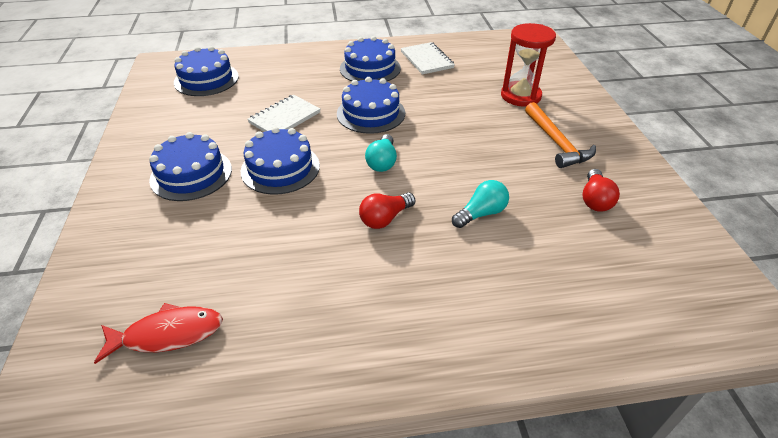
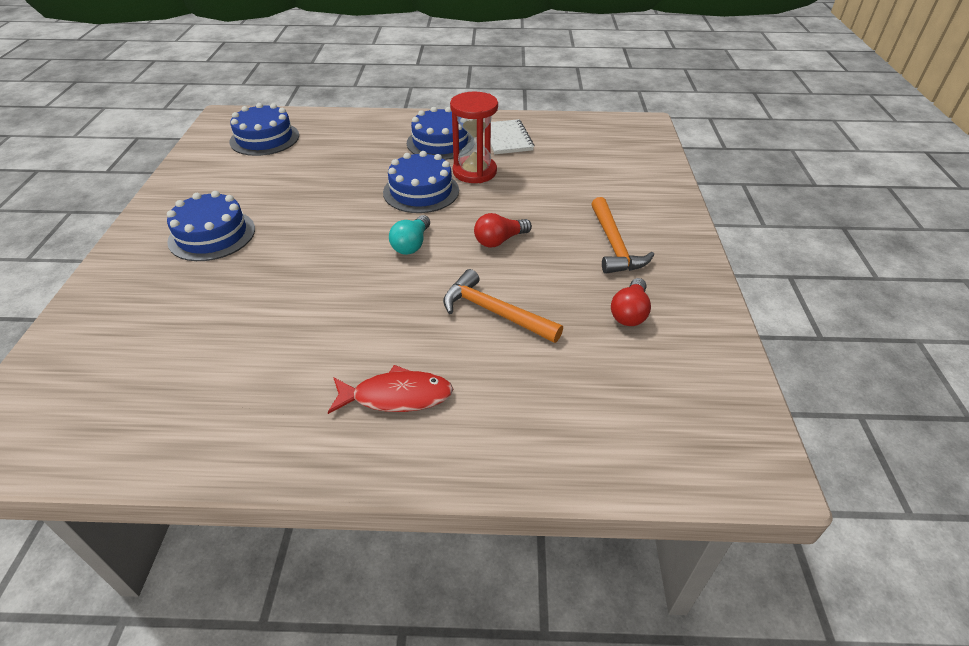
camera: 10 degrees right, 0 degrees up
(168, 334) = (130, 389): red fish -> red fish (396, 396)
(280, 168) = (303, 239): blue cake -> none
(284, 118) = (328, 187): white notebook -> none
(385, 218) = (390, 304): red light bulb -> red light bulb (499, 240)
(481, 213) = (494, 312): turquoise light bulb -> orange hammer
(520, 96) = (596, 189): red hourglass -> red hourglass (474, 172)

